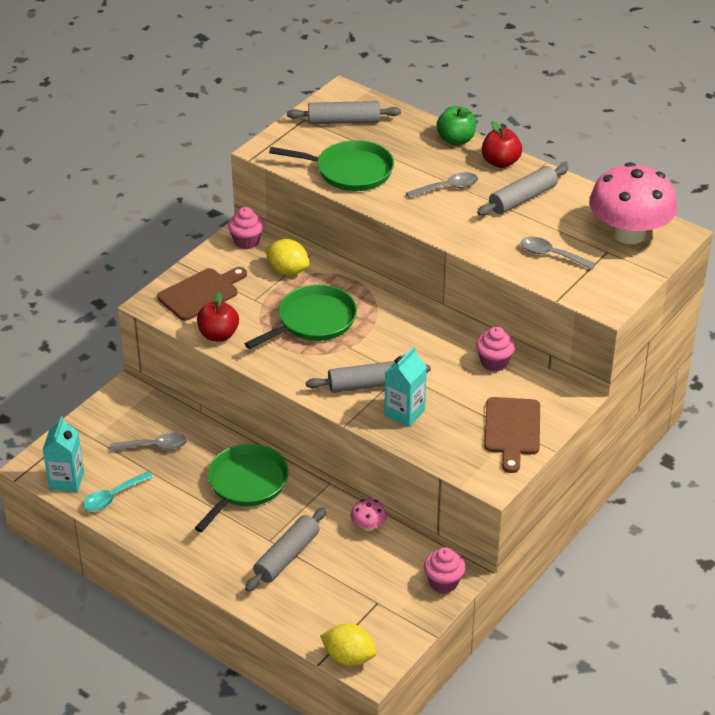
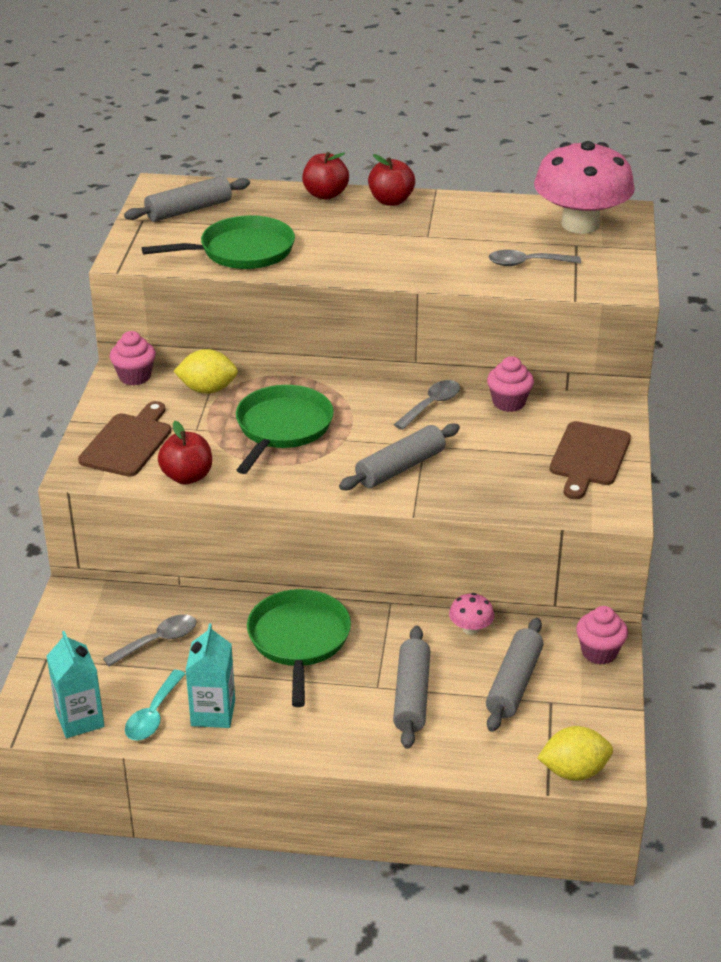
camera: 30 degrees left, 5 degrees down
(404, 413) = (465, 480): turquoise carton -> turquoise carton (213, 713)
(447, 188) = (360, 237): grey spoon -> grey spoon (431, 405)
(456, 140) = (325, 194): green apple -> red apple
(512, 430) = (588, 457): brown cutting board -> brown cutting board turned 45 degrees clockwise
(522, 199) = (446, 225): grey rolling pin -> grey rolling pin (514, 683)

